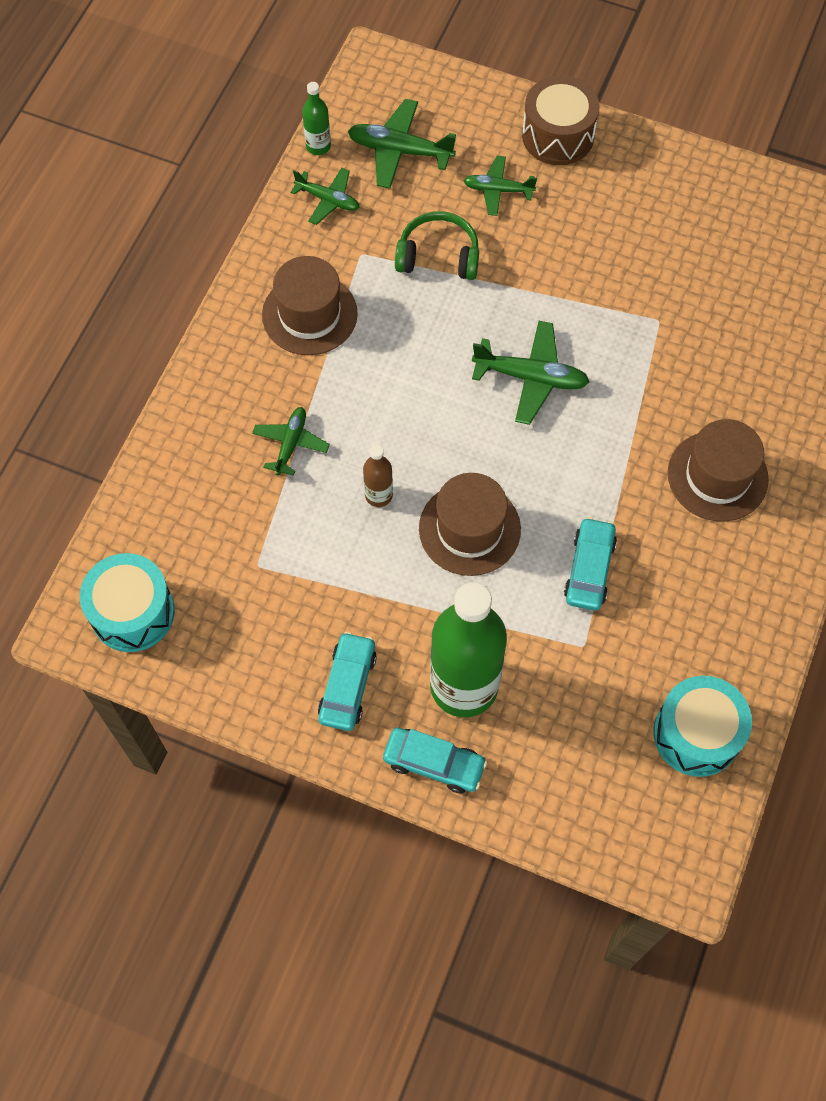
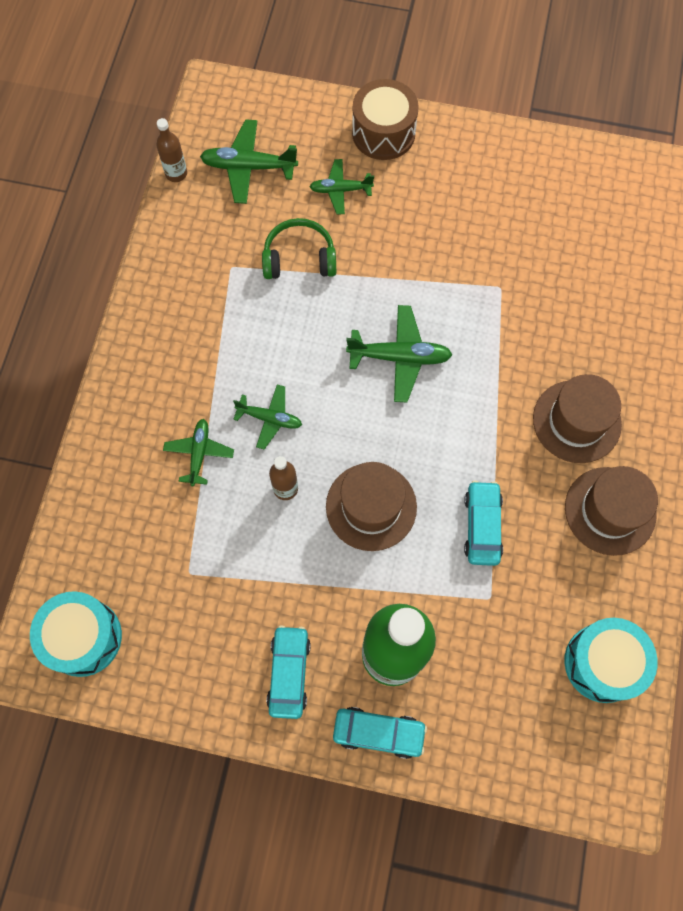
camera: 10 degrees left, 5 degrees up
(309, 314) = (195, 330): brown hat -> brown hat (610, 511)
(318, 146) = (176, 174): green bottle -> brown bottle
(328, 200) = (193, 222): green plane -> green plane (270, 418)

